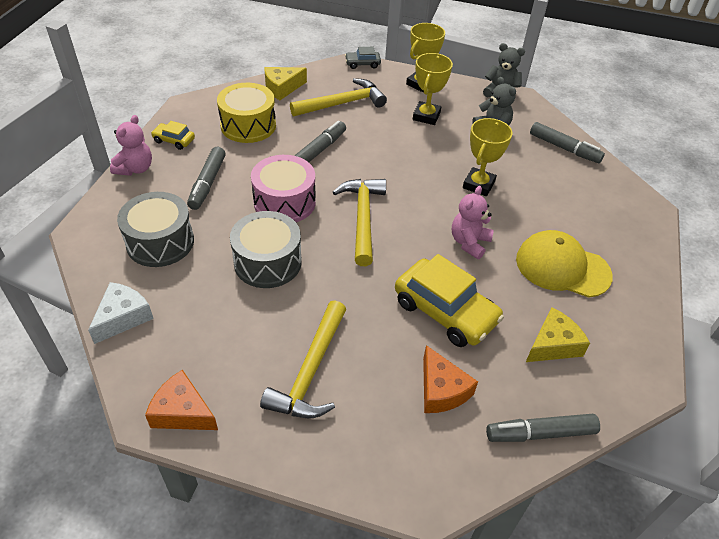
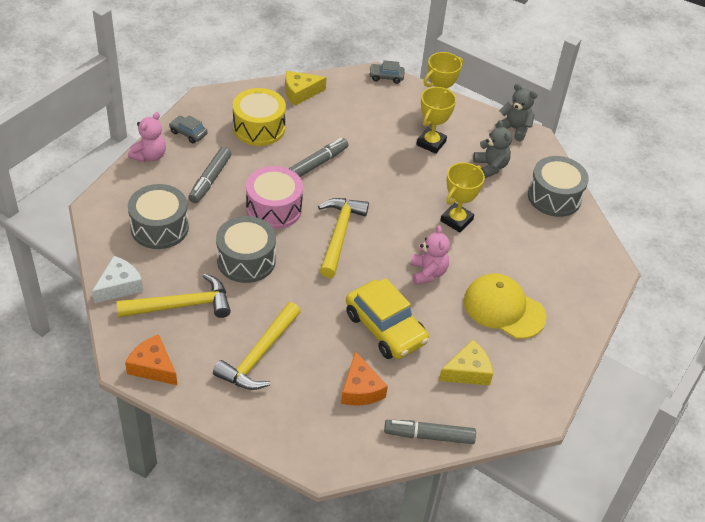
camera: 10 degrees right, 0 degrees up
(174, 140) = (188, 133): yellow car -> grey car
(342, 103) = (353, 118): yellow hammer -> yellow hammer (181, 305)
(469, 242) = (428, 272): pink teddy bear -> pink teddy bear turned 135 degrees clockwise
(564, 148) = (554, 197): grey marker -> grey drum

